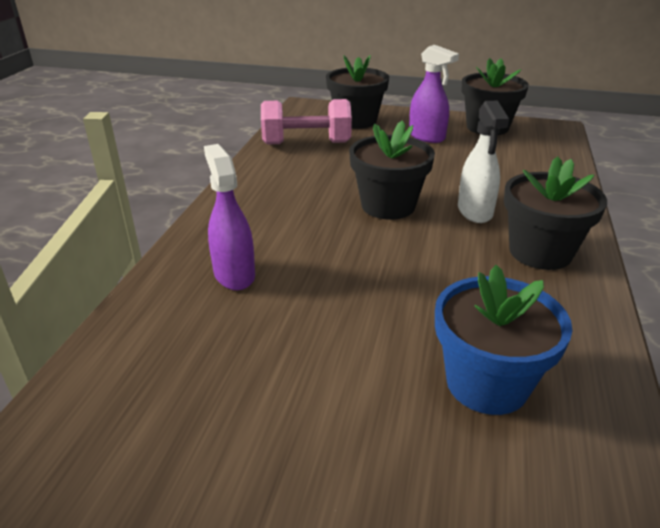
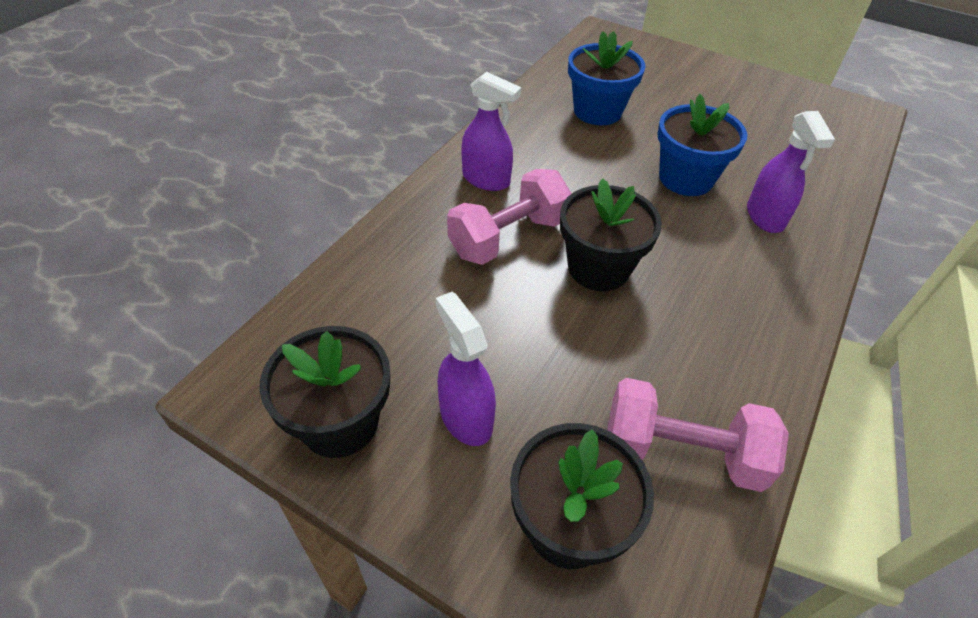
camera: 165 degrees left, 15 degrees up
(327, 300) = (686, 178): none -> blue flower pot
(475, 211) = (508, 237): white spray bottle -> pink dumbbell
(540, 252) = (486, 180): black flower pot -> purple spray bottle

